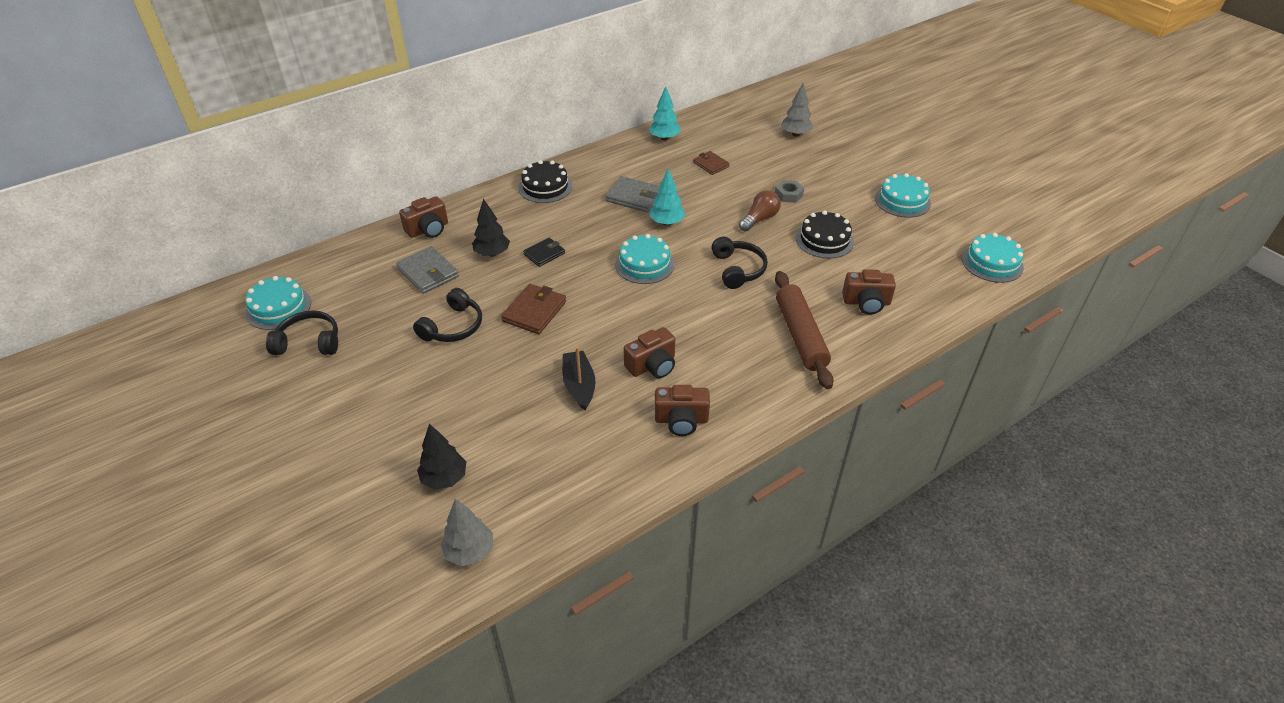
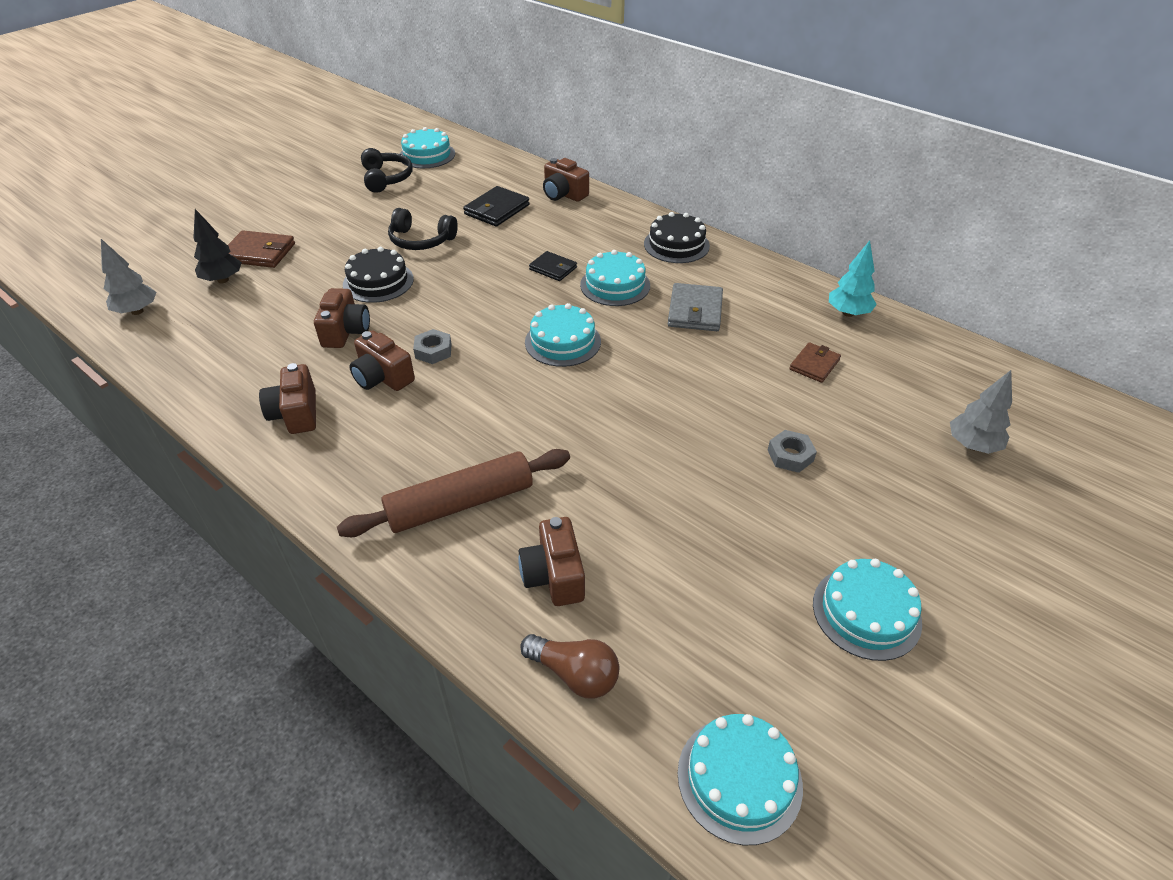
camera: 75 degrees right, 0 degrees up
(428, 272) = (497, 210): grey wallet -> black wallet
(492, 253) = (540, 237): black tree -> none
(534, 311) = (455, 281): brown wallet -> brown wallet (259, 252)
(579, 385) = (345, 332): black boat -> brown camera
(584, 226) = (615, 285): none -> turquoise cake
(628, 333) = (433, 351): none -> grey nut
(666, 222) = (655, 346): turquoise tree -> none
(738, 269) = (583, 424): black headphones -> none
(759, 219) = (709, 431): brown light bulb -> brown light bulb (574, 674)
(824, 240) = (693, 510): black cake -> black cake (378, 282)

